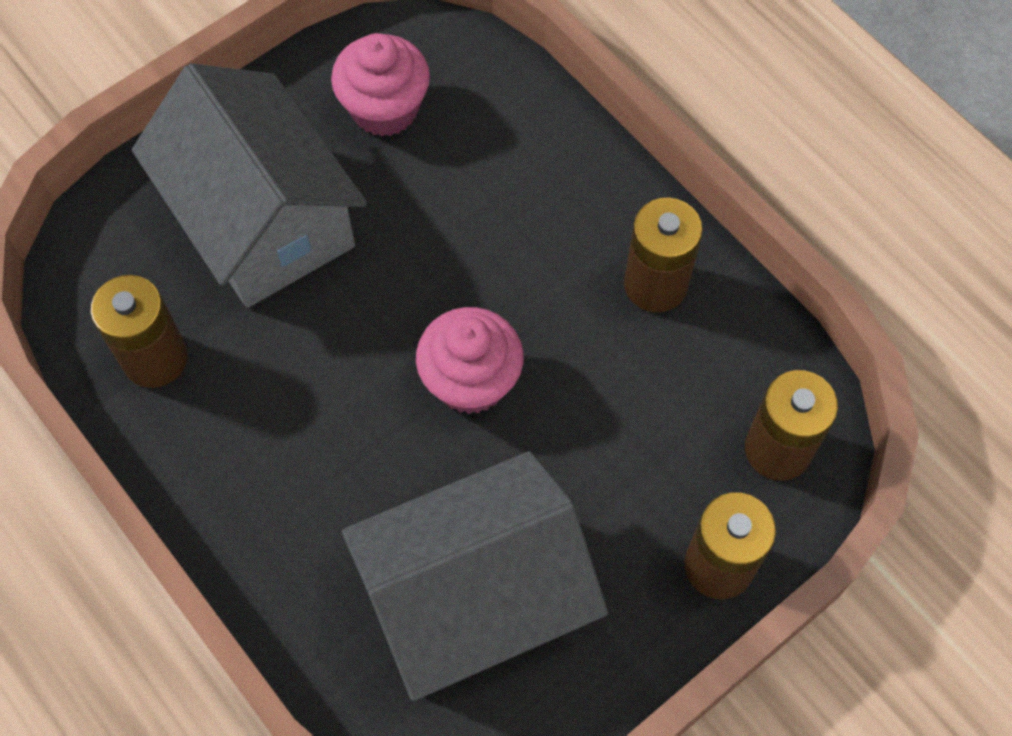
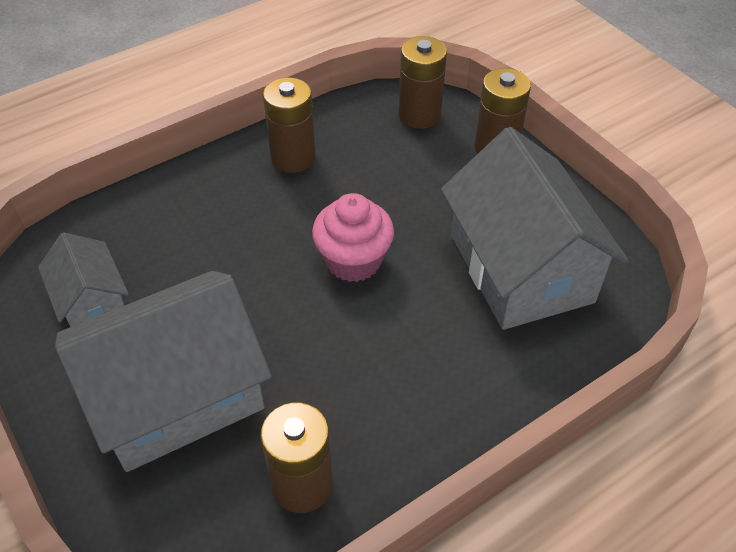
camera: 85 degrees left, 15 degrees down
(384, 109) = (92, 302): pink cupcake -> grey house

